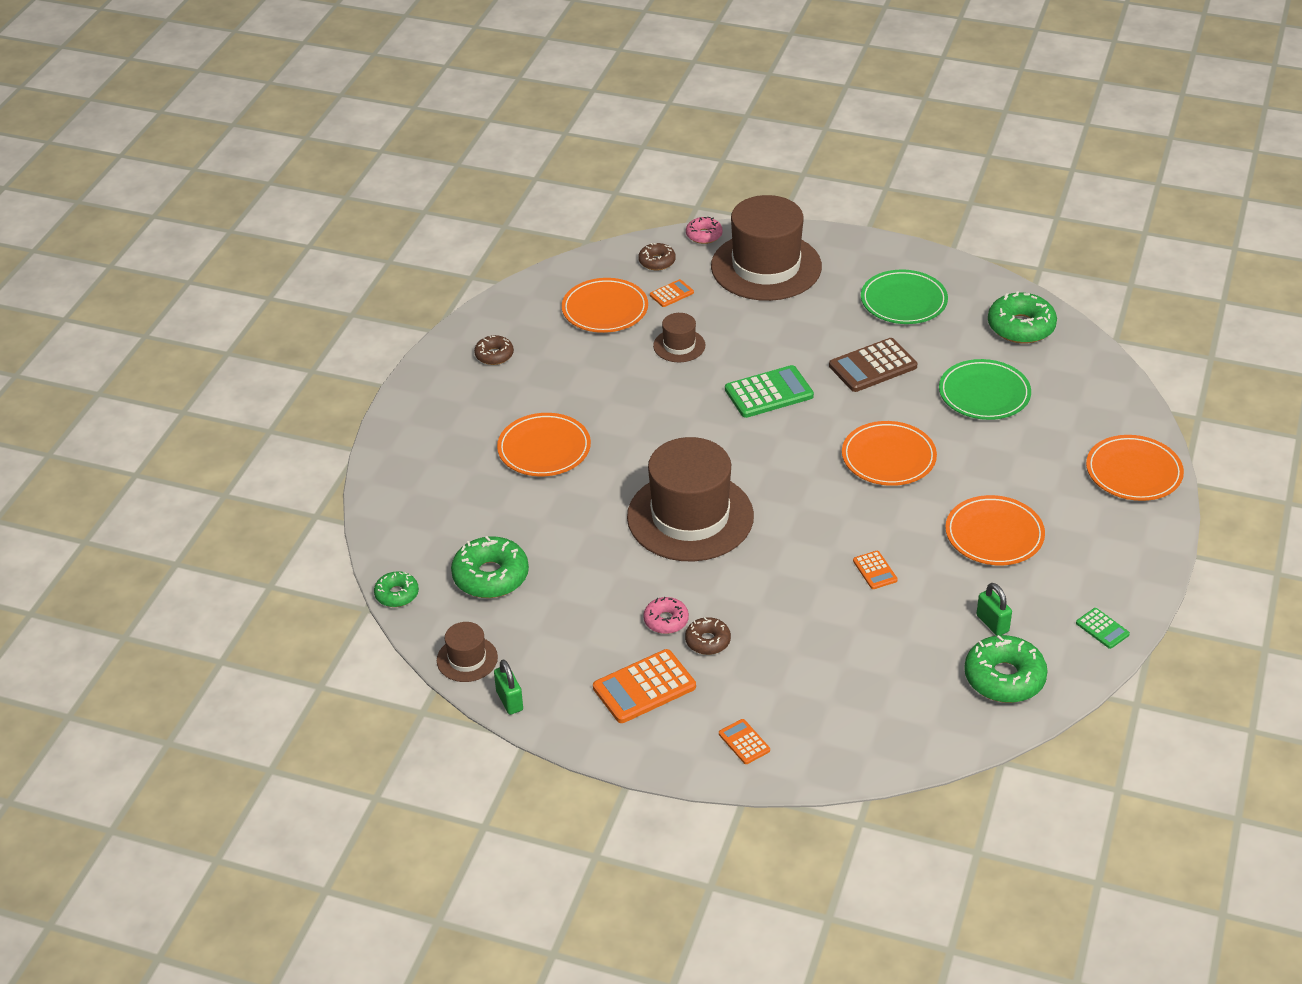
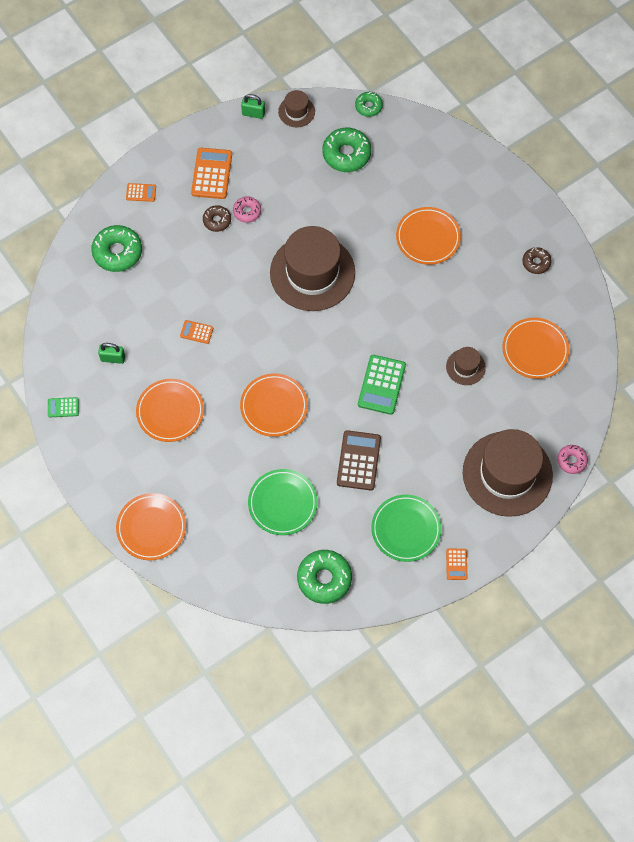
camera: 125 degrees right, 25 degrees up
(657, 261) = (563, 412): brown donut -> none
(671, 294) = (521, 398): orange calculator -> orange calculator (456, 564)
(1004, 678) = (75, 334): green donut -> green donut (117, 252)

